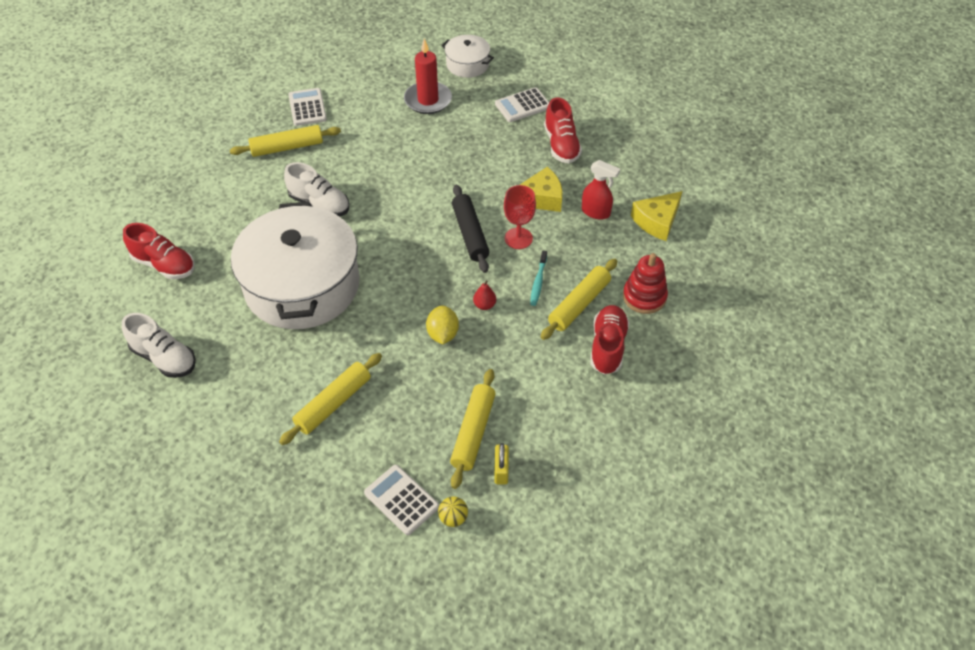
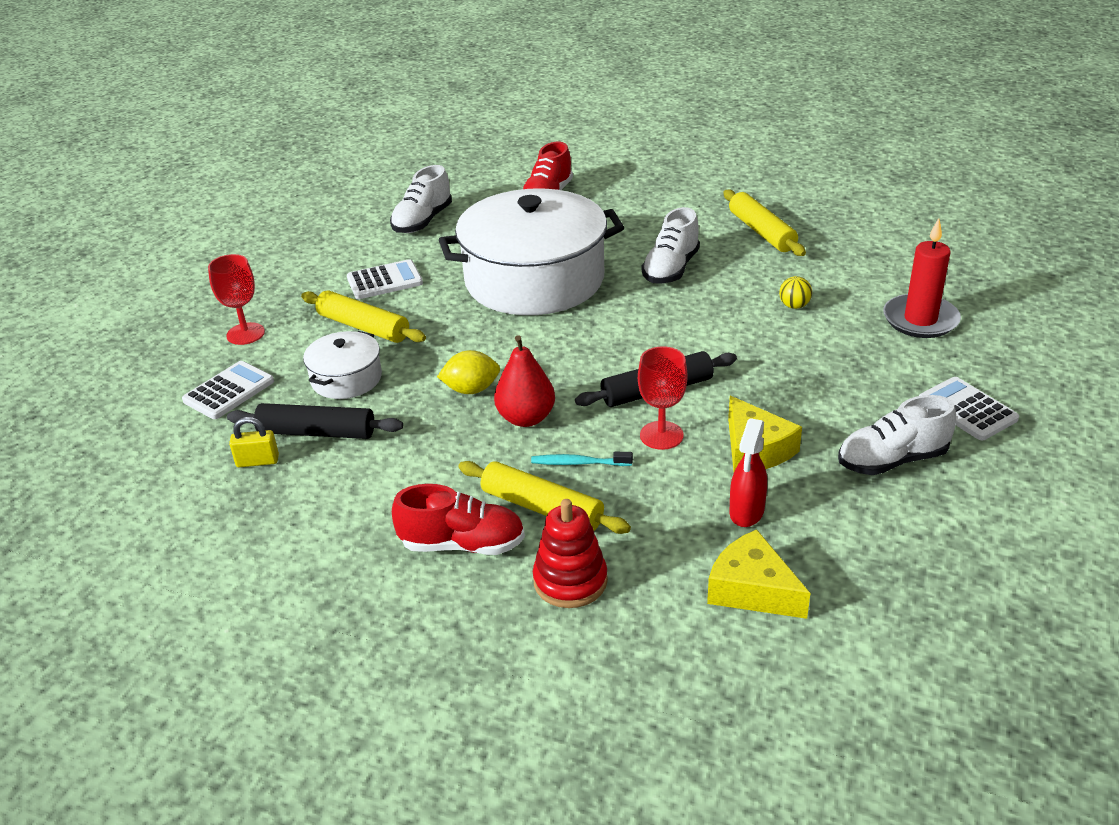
camera: 85 degrees right, 15 degrees down
(307, 107) = (844, 232): white calculator -> white calculator (384, 281)
(314, 495) = (245, 334): none -> red goblet
(453, 518) = (198, 431): yellow ball -> yellow ball (794, 306)
(467, 64) = (1031, 344): white pot -> white pot (346, 378)
(473, 432) = (317, 432): yellow rolling pin -> black rolling pin
(484, 305) = (526, 418): red pear -> red pear, size x1.85
(561, 145) = (892, 460): red shoe -> white shoe

